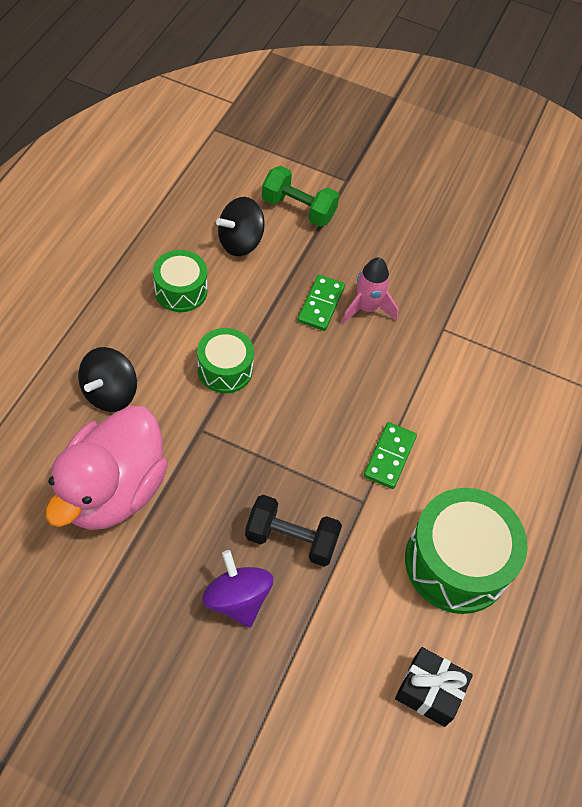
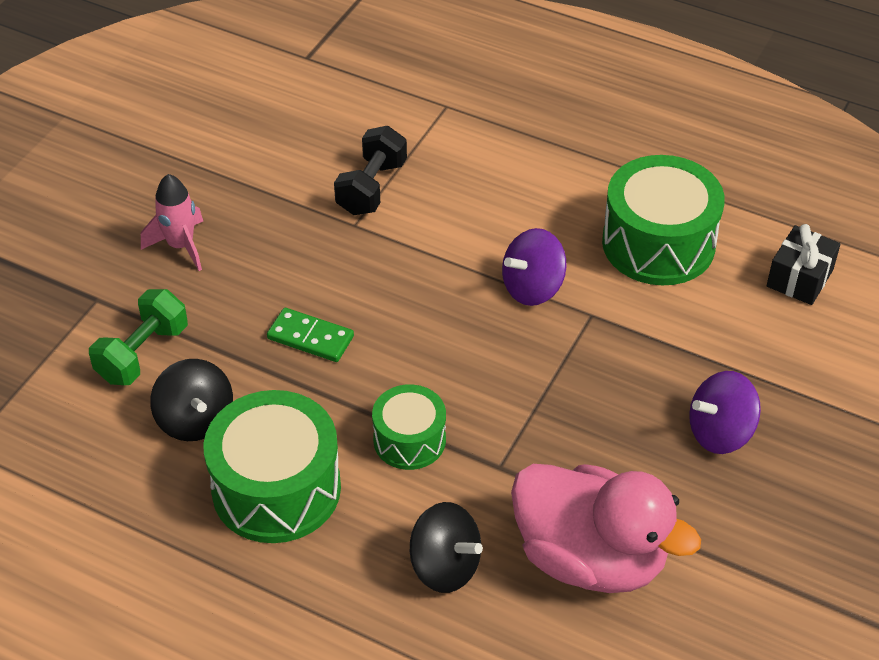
camera: 80 degrees left, 10 degrees down
(181, 290) = (276, 488): green drum -> green drum, size x1.73
(291, 539) = (643, 381): black dumbbell -> black dumbbell (372, 188)
(367, 308) = (319, 293): pink rocket -> pink rocket (181, 246)
(389, 456) = (533, 288): green domino -> purple spinning top

